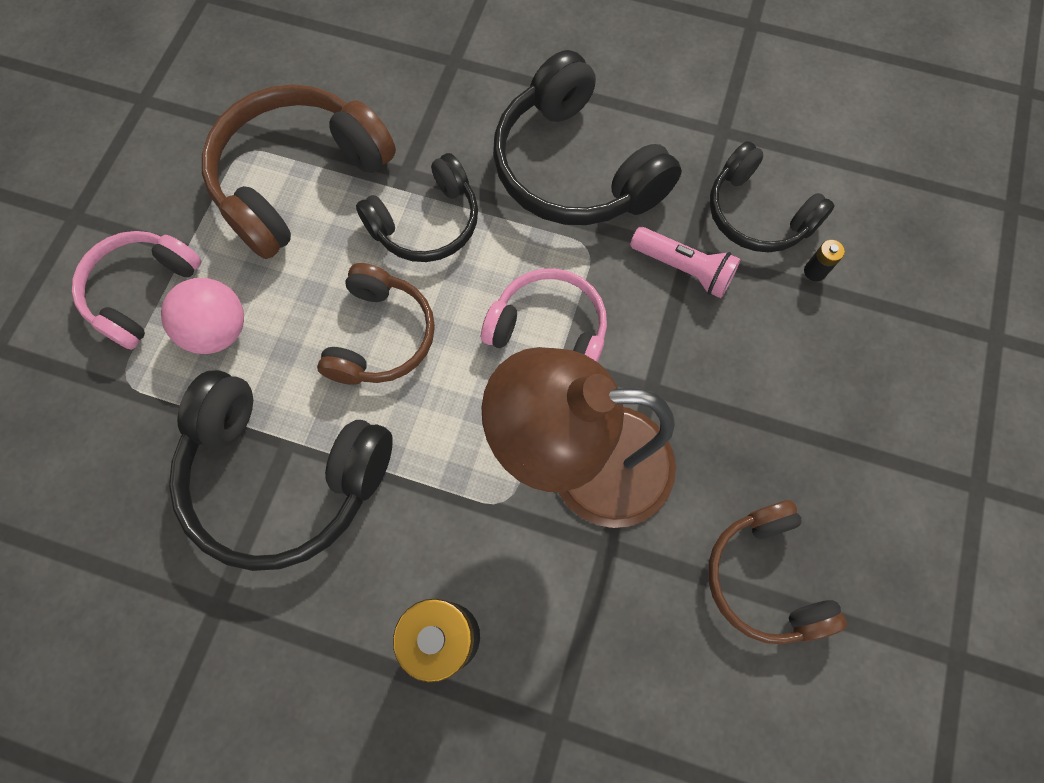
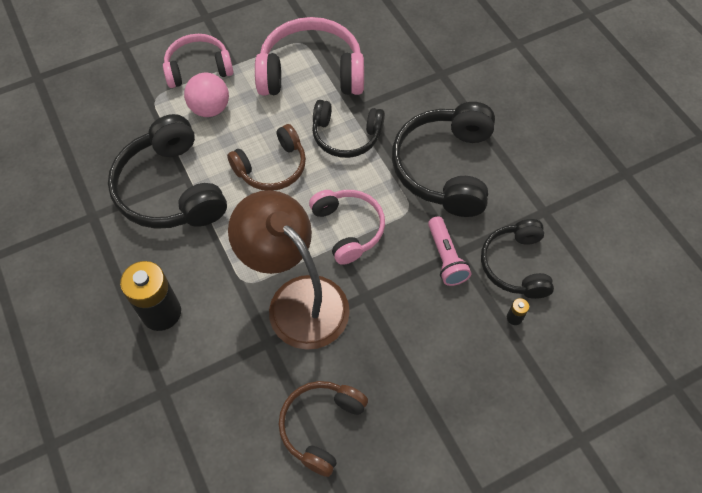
camera: 45 degrees right, 10 degrees down
(299, 180) = (311, 73): brown headphones -> pink headphones

